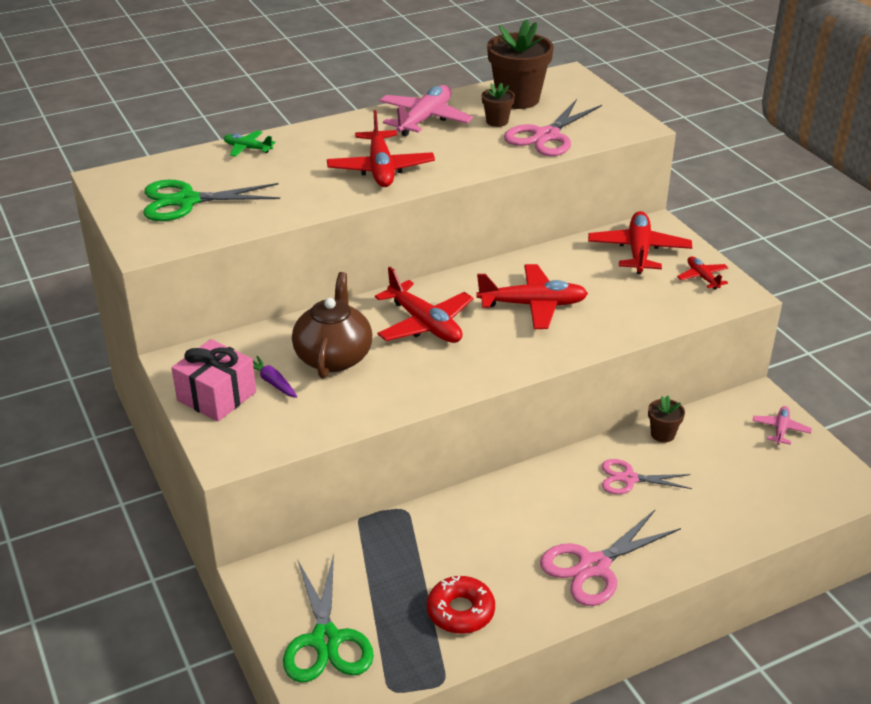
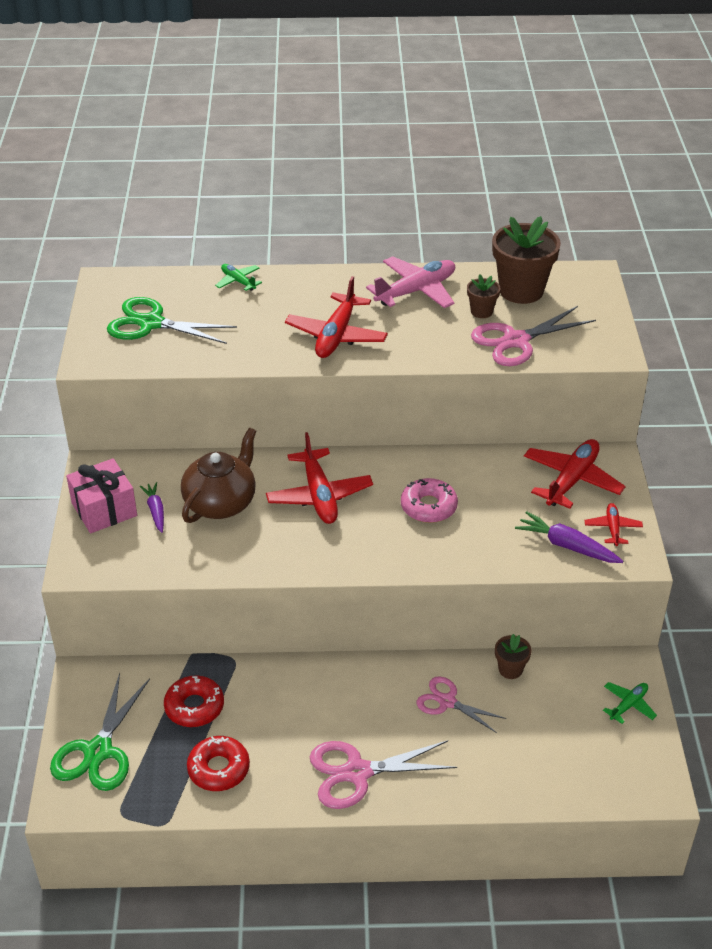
camera: 25 degrees right, 5 degrees up
(396, 565) = (194, 707): none -> red donut
(533, 305) = (428, 507): red plane -> pink donut
(676, 301) = (567, 546): none -> purple carrot
(780, 429) = (628, 705): pink plane -> green plane

